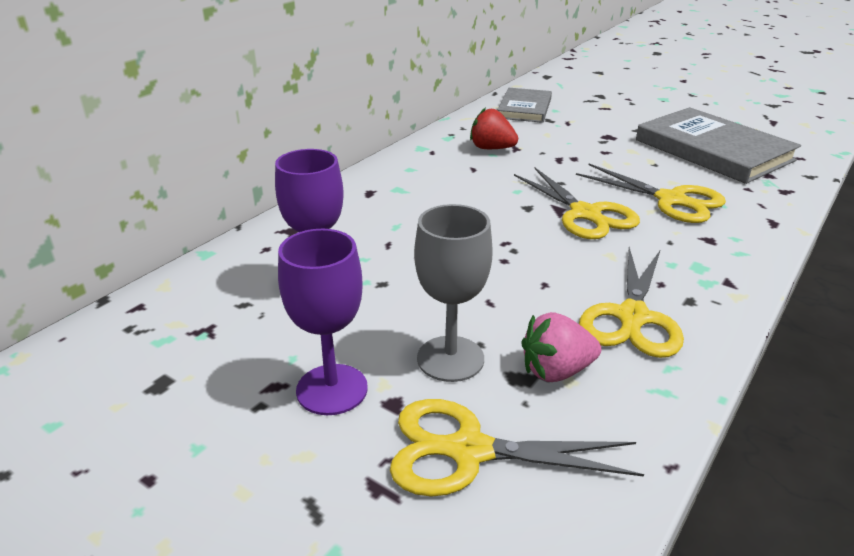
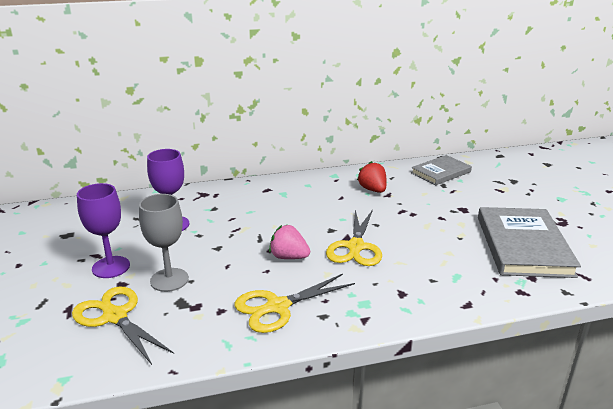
camera: 40 degrees right, 5 degrees down
(556, 371) = (200, 309): pink strawberry -> pink strawberry (289, 257)
(670, 200) = (424, 262): yellow scissors -> none

